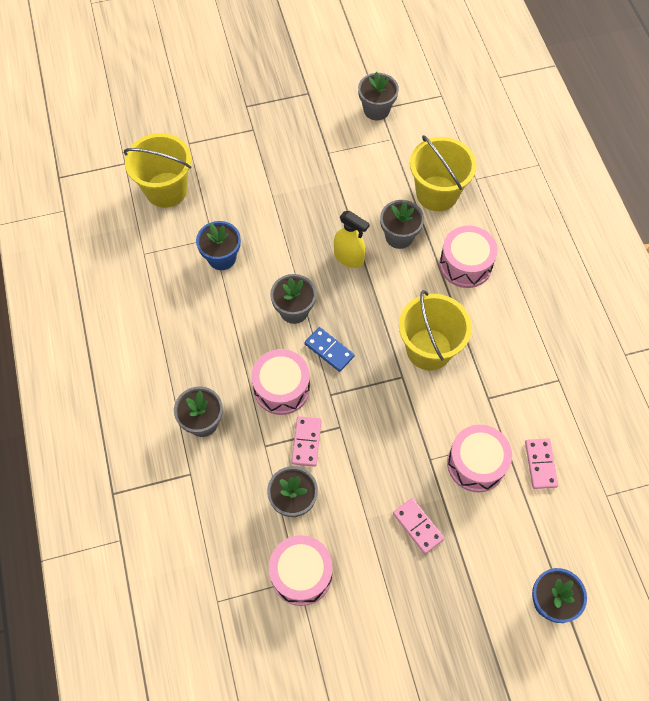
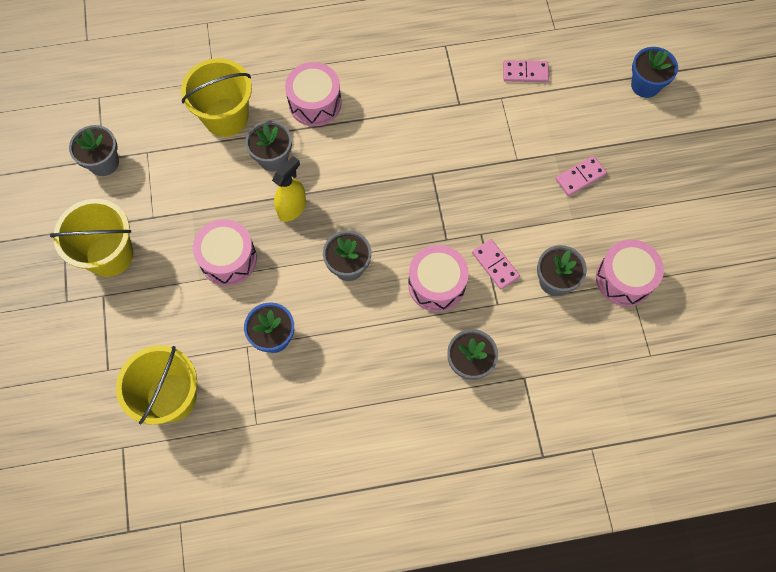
camera: 85 degrees left, 5 degrees up
(306, 442) = (495, 265): pink domino -> pink domino turned 45 degrees clockwise
(329, 350) = (398, 236): blue domino -> none
(429, 349) = (405, 146): yellow bucket -> yellow bucket (109, 254)
(476, 464) = (523, 122): pink drum -> pink drum (228, 259)

